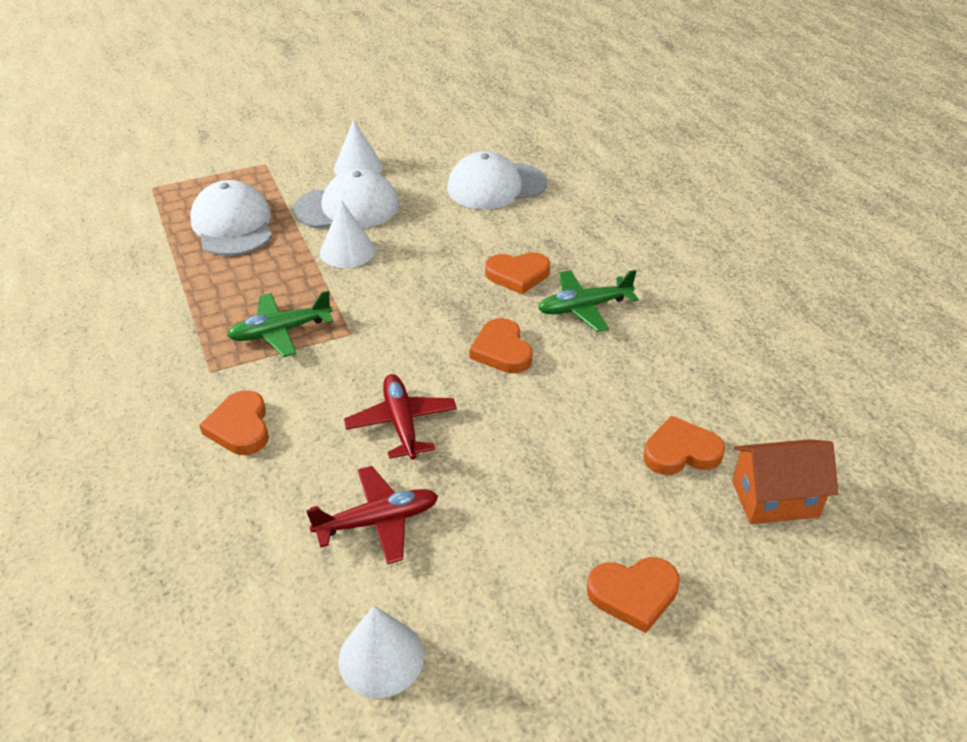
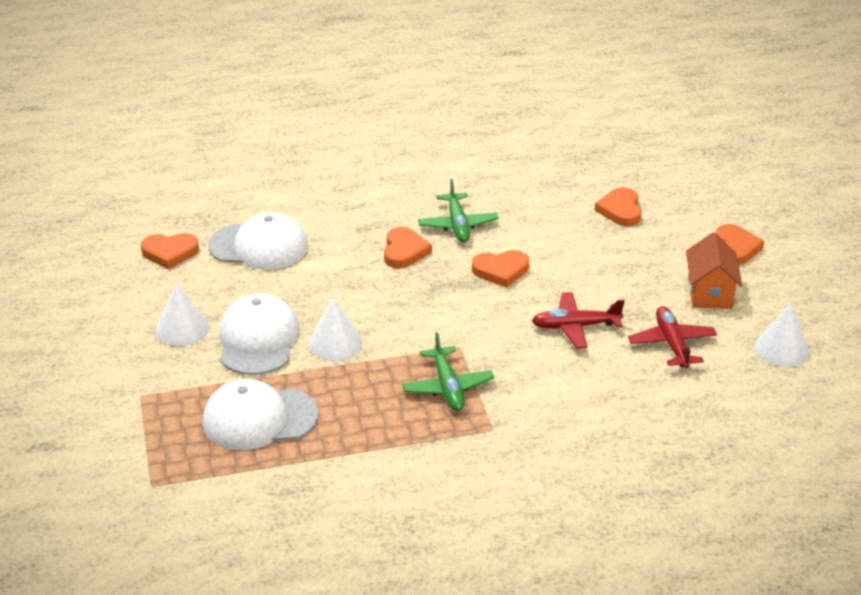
camera: 80 degrees left, 5 degrees down
(240, 427) = (567, 410): orange heart -> orange heart (170, 253)
(496, 186) = (259, 246): white cap -> white cap turned 75 degrees counterclockwise
(775, 498) = (664, 184): orange house -> orange house (709, 292)

